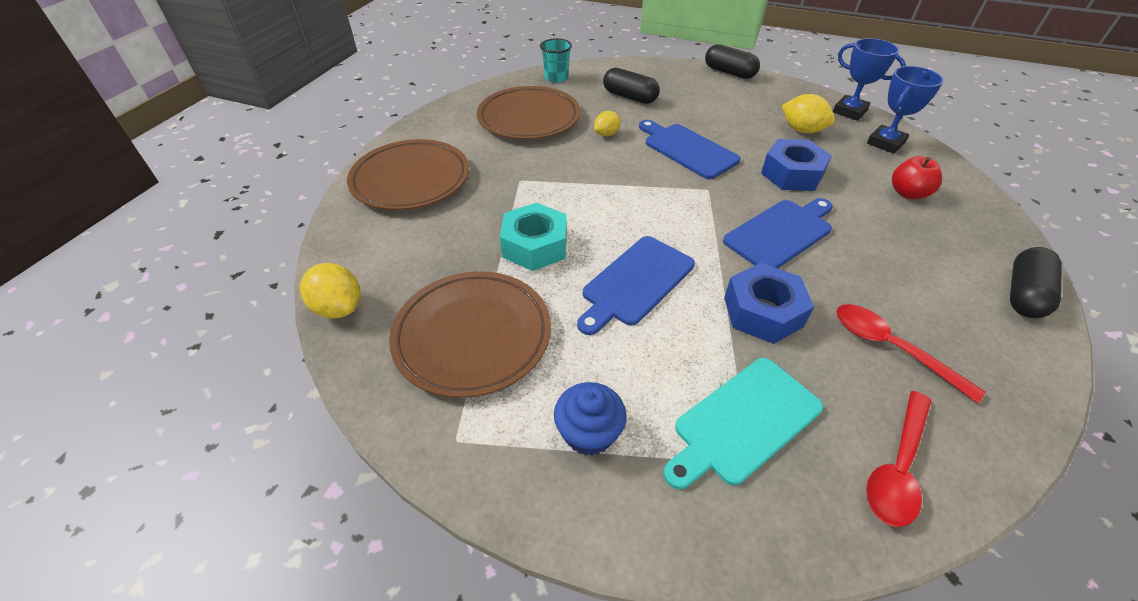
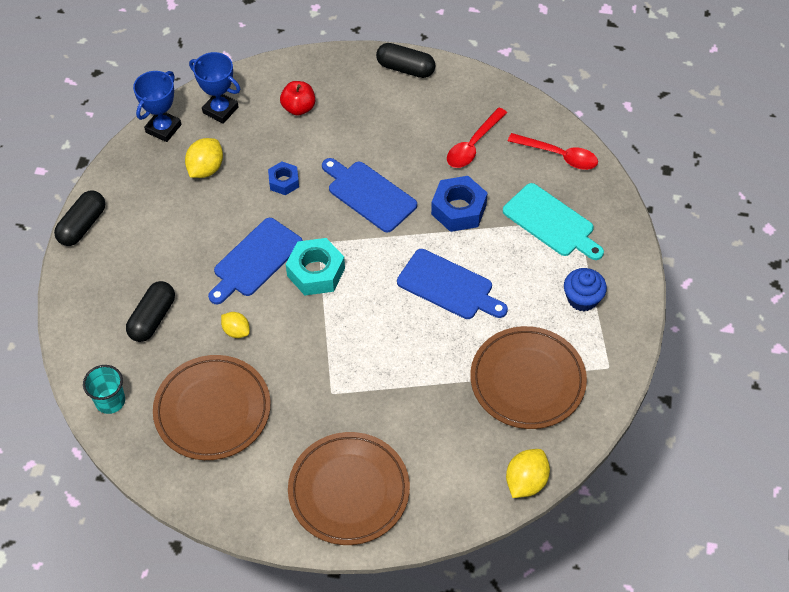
camera: 100 degrees left, 10 degrees up
(535, 245) = (422, 361): turquoise nut -> turquoise nut (316, 272)
(792, 174) = (284, 182): blue nut -> blue nut, size x0.60

